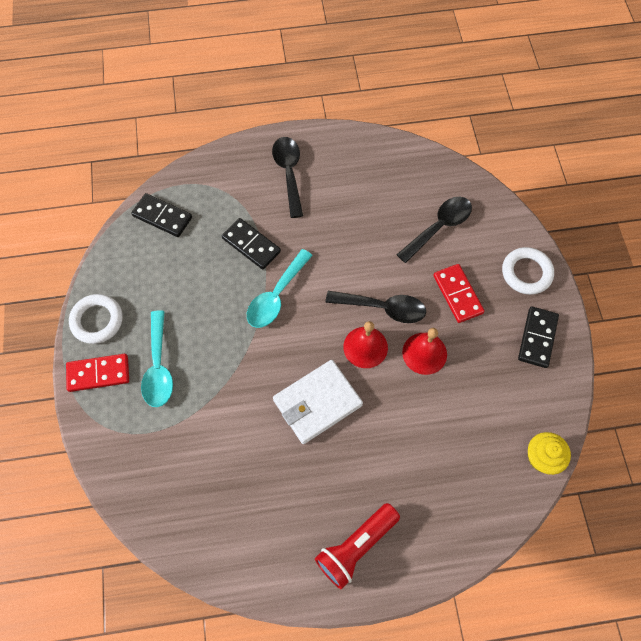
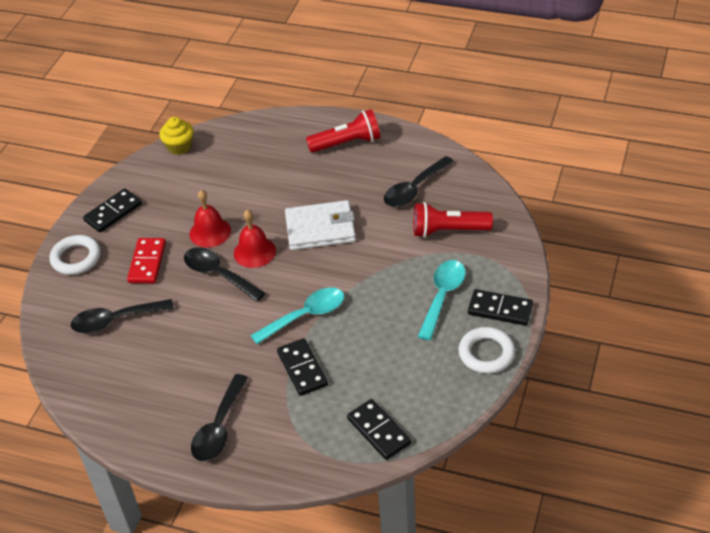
camera: 150 degrees left, 20 degrees down
(98, 374) = (500, 309): red domino -> black domino
(183, 454) = (448, 231): none -> red flashlight
(244, 501) = (414, 189): none -> black spoon

